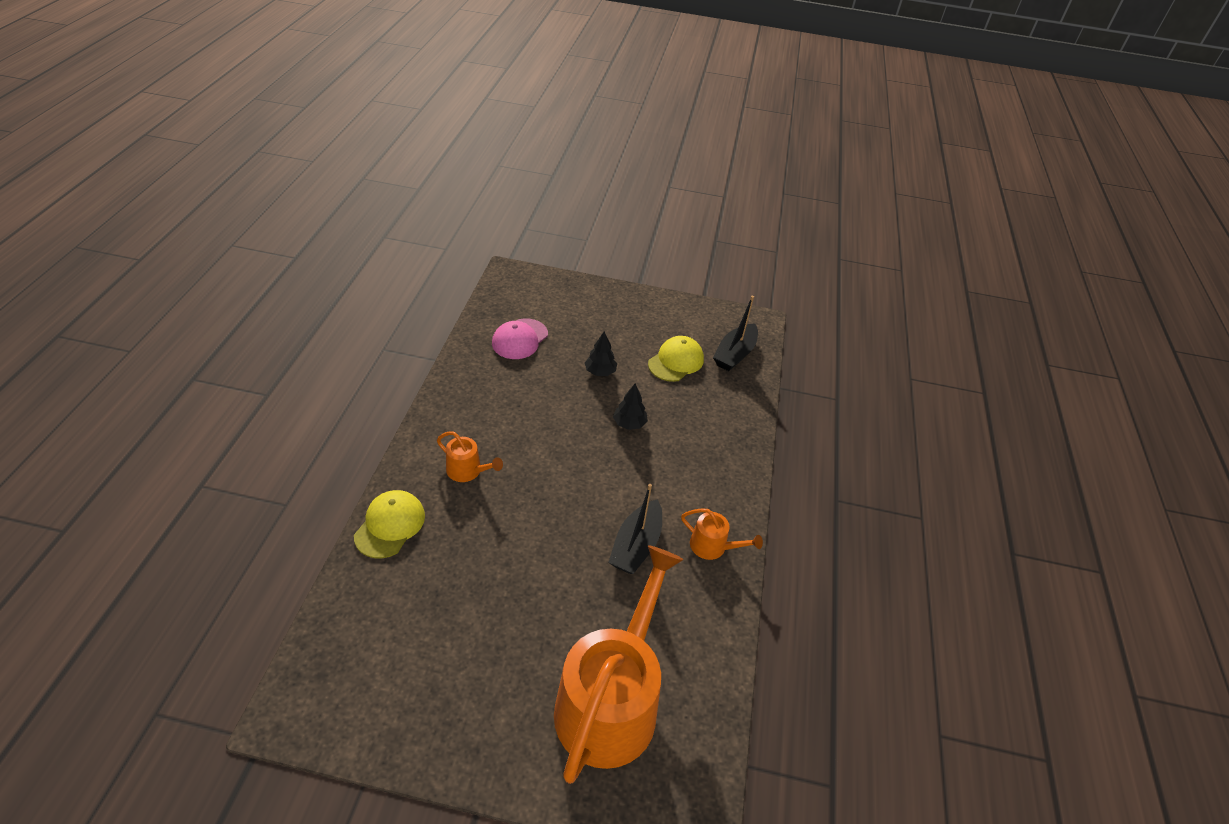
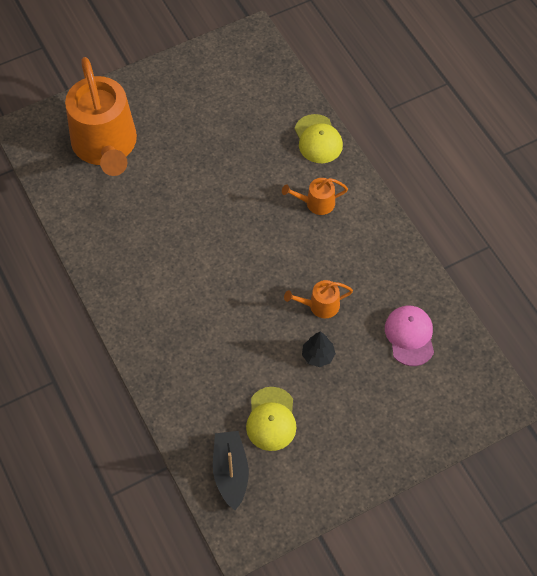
camera: 145 degrees right, 15 degrees up
(629, 423) = (251, 324): black tree -> none
(636, 545) = (164, 236): black boat -> none
(712, 546) = (116, 272): orange watering can -> orange watering can (320, 305)

